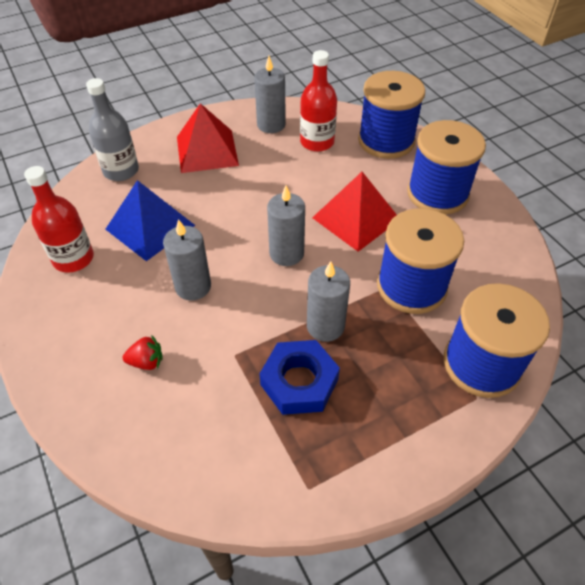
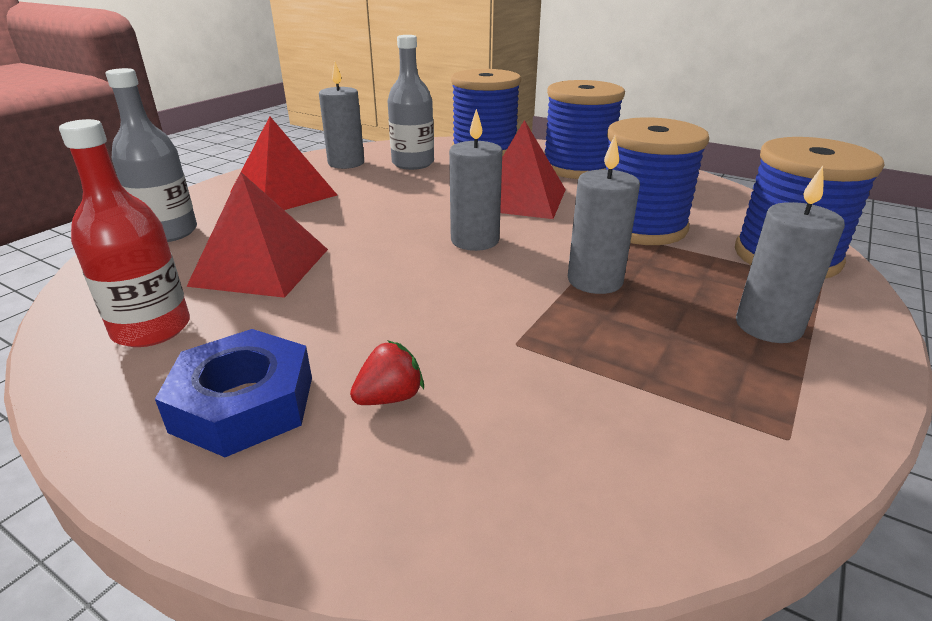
camera: 30 degrees left, 20 degrees down
(150, 227) = (261, 266): blue pyramid -> red pyramid
(193, 286) = (382, 300): grey candle -> grey candle (768, 326)
(299, 382) = (630, 337): blue nut -> blue nut (244, 403)
(317, 142) = (413, 163): red bottle -> grey bottle

